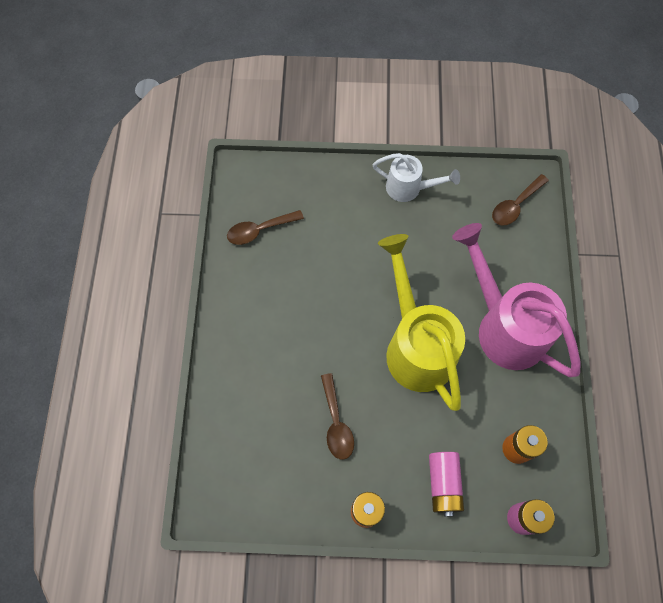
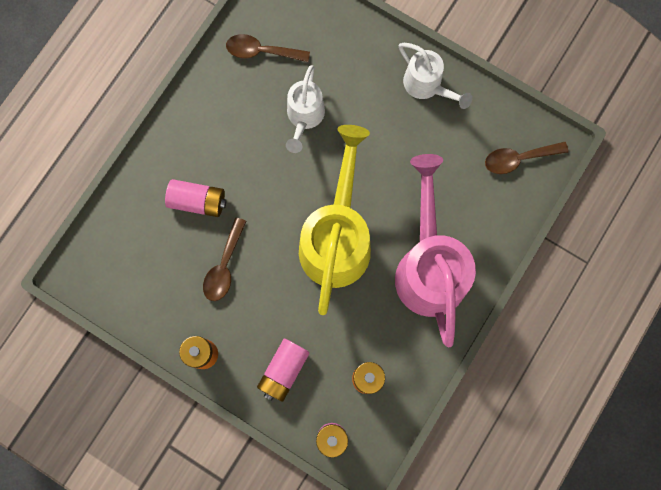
camera: 30 degrees right, 10 degrees up
(280, 380) = (198, 201): none -> pink battery
(327, 263) = (304, 117): none -> white watering can

